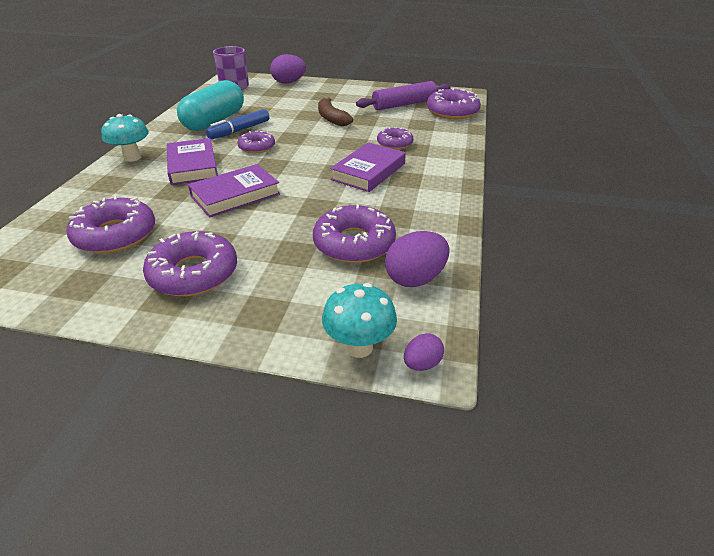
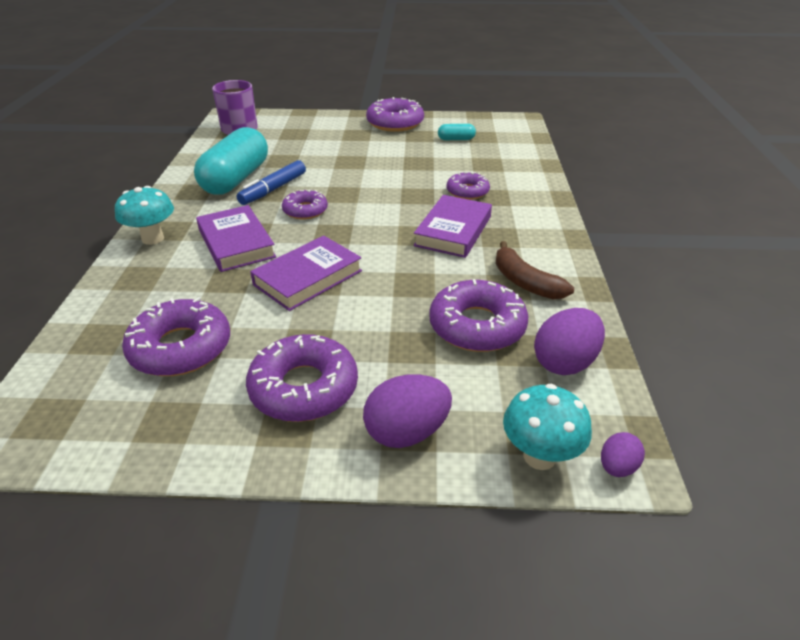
camera: 10 degrees left, 0 degrees up
(289, 82) = (305, 119): purple egg -> purple egg (407, 432)
(331, 118) = (379, 164): brown banana -> brown banana (525, 282)
(404, 104) = (456, 139): purple rolling pin -> turquoise capsule
(452, 112) = (515, 145): purple donut -> purple donut (395, 123)

